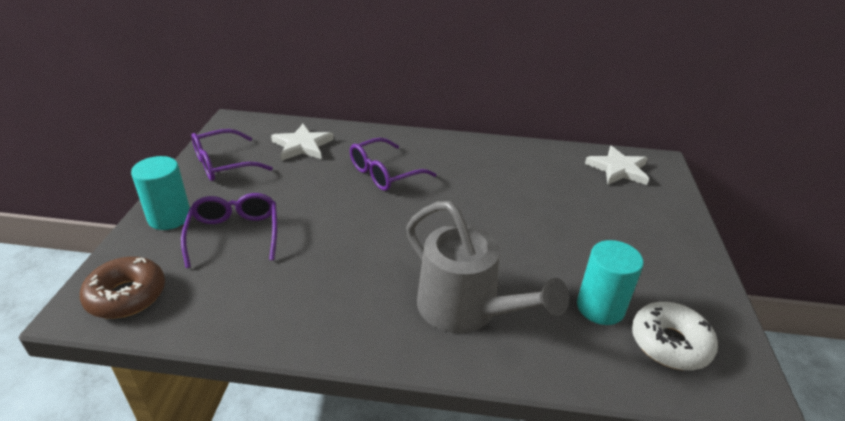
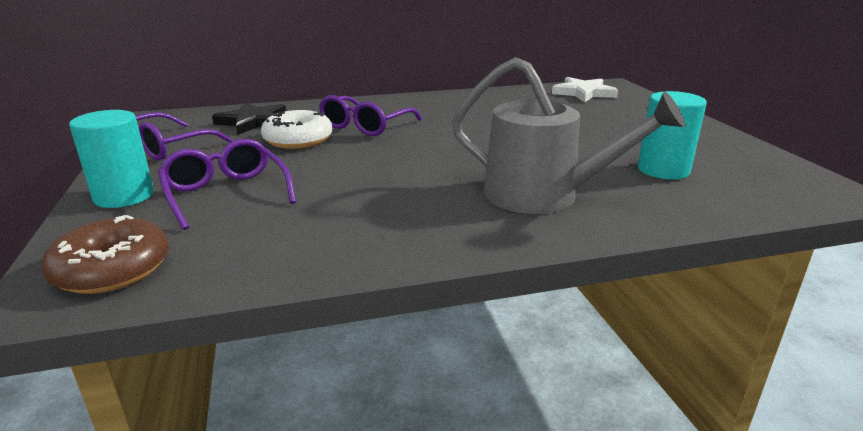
camera: 20 degrees left, 10 degrees down
(302, 145) = (253, 122): white star -> black star
(670, 343) = (744, 178): white donut -> white donut (298, 140)

